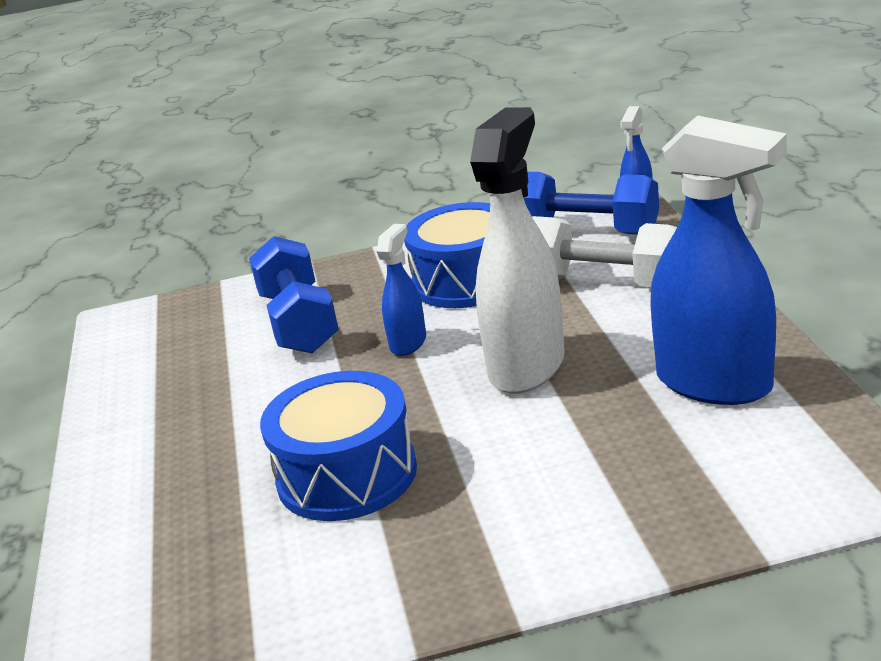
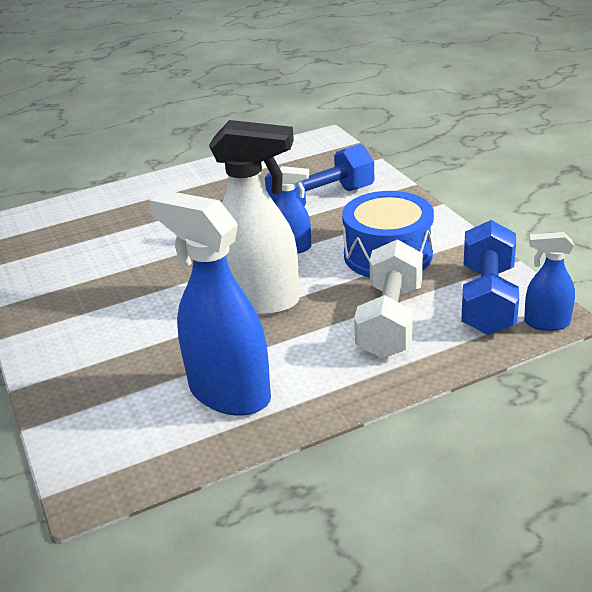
camera: 75 degrees right, 5 degrees up
(347, 474) = (141, 257): blue drum -> none
(715, 384) = (228, 393): blue spray bottle -> blue spray bottle turned 105 degrees clockwise

